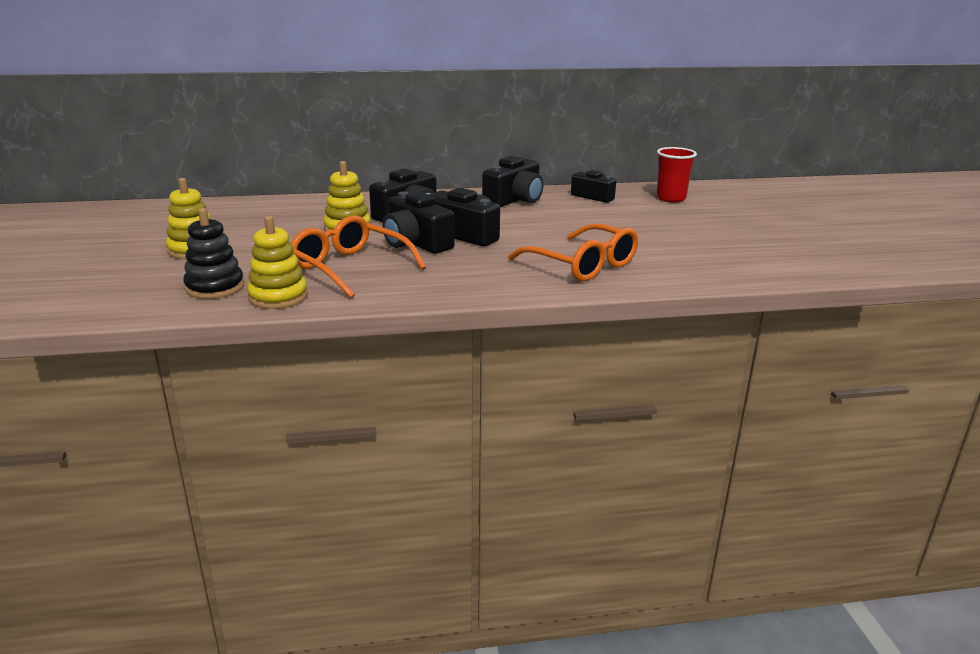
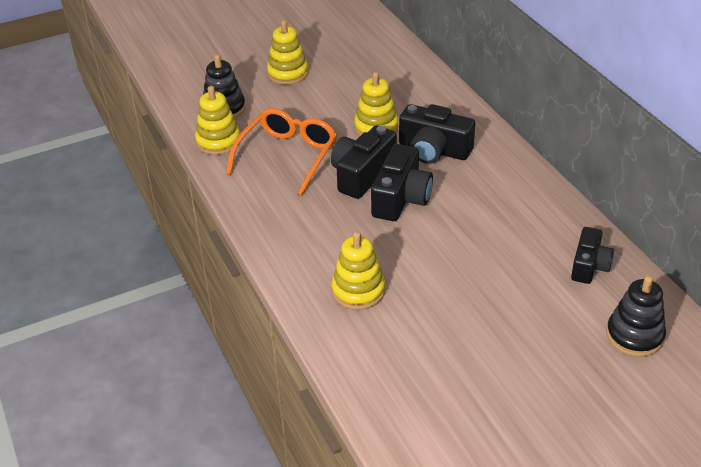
camera: 75 degrees right, 15 degrees up
(515, 199) = (532, 207): black camera -> none
(583, 265) = (358, 291): orange glasses -> yellow stacking toy
(671, 198) = (634, 336): red cup -> black stacking toy

